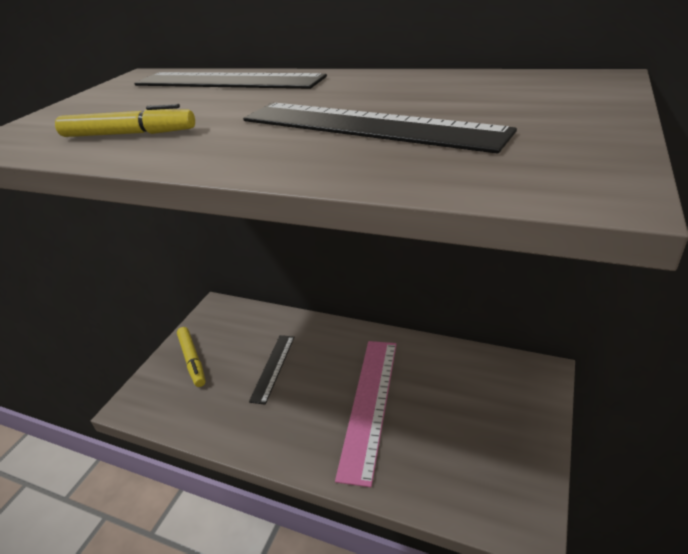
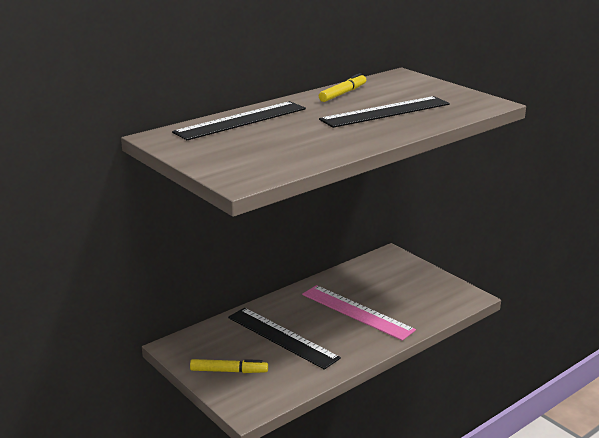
camera: 65 degrees left, 10 degrees down
(128, 134) = (302, 150): yellow marker -> yellow marker (343, 93)
(273, 367) = (282, 337): black ruler -> black ruler, size x1.74

